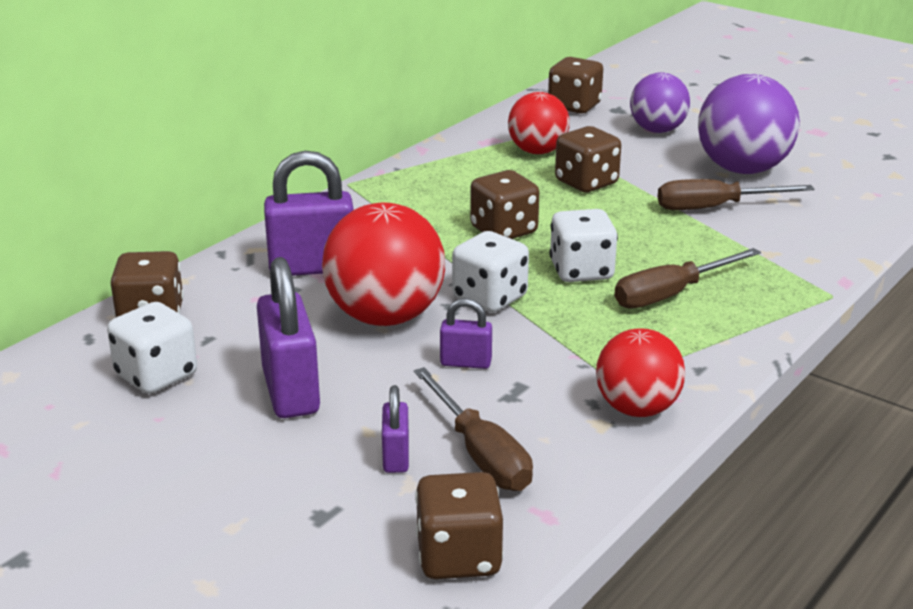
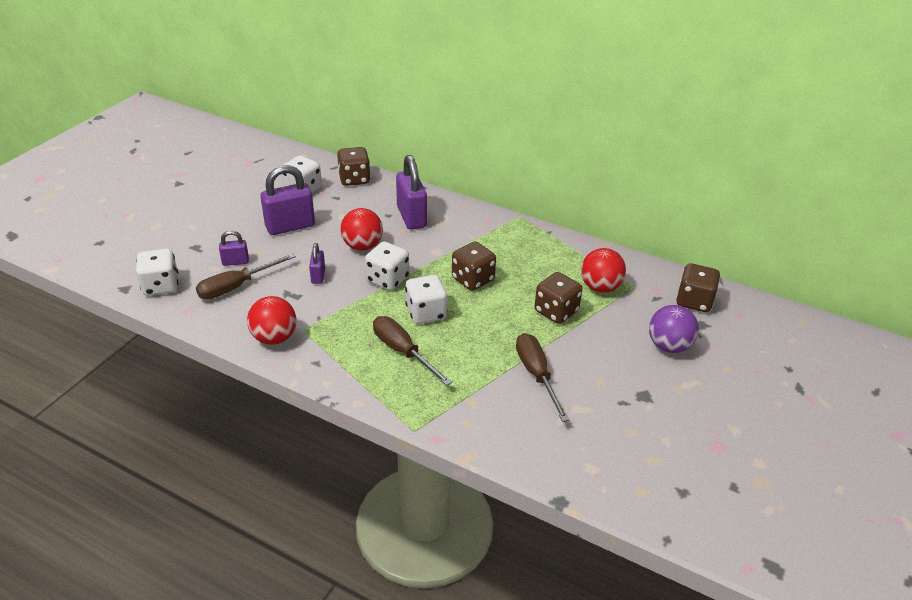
camera: 80 degrees right, 10 degrees up
(385, 317) = (362, 246): red ball -> red ball, size x0.65
(459, 557) = (161, 286): brown dice -> white dice
(742, 169) = (612, 392): purple ball -> none

